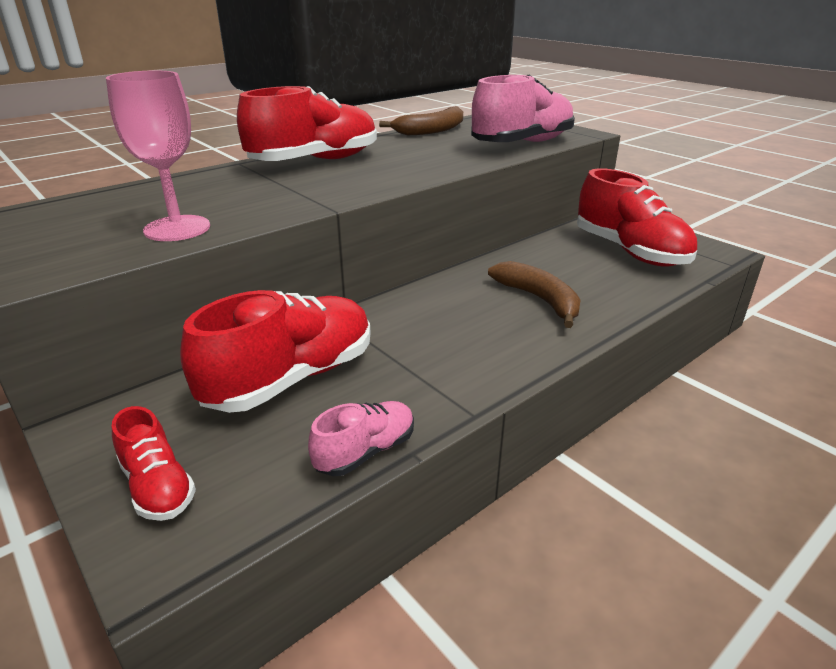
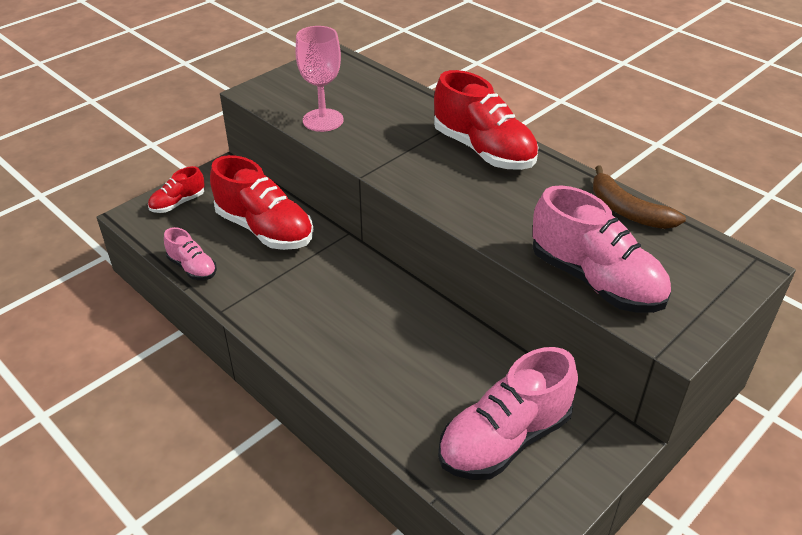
camera: 85 degrees right, 10 degrees up
(539, 299) = (379, 352): brown banana -> none
(630, 252) = (504, 439): red shoe -> pink shoe

